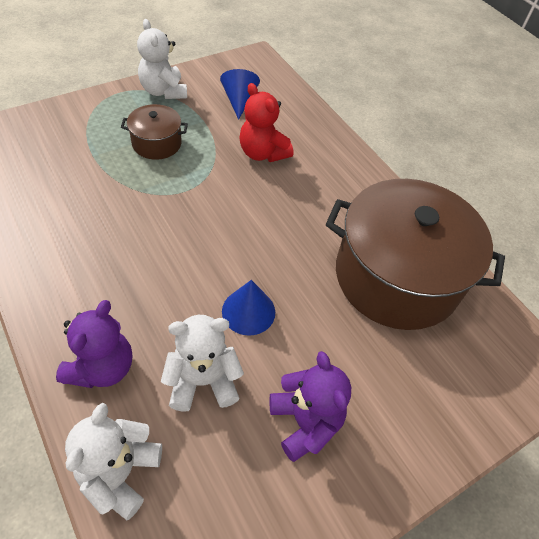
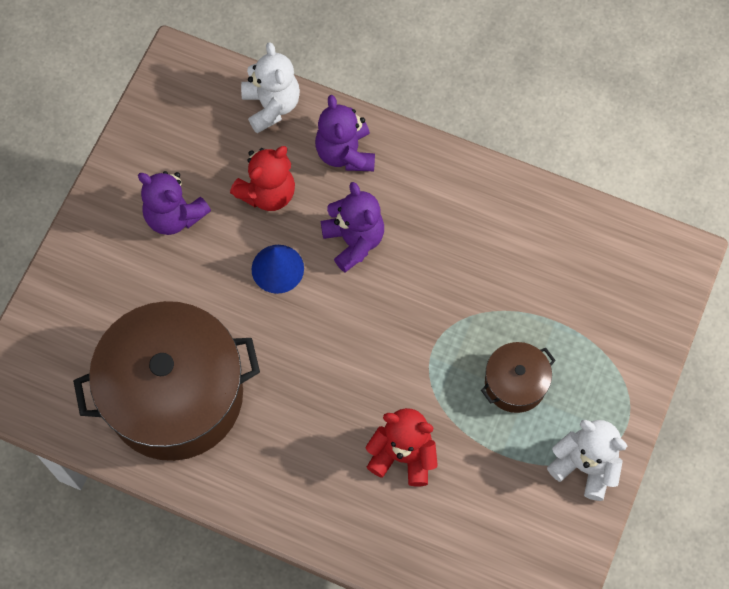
camera: 150 degrees right, 15 degrees up
(169, 290) = (354, 241): none -> purple teddy bear
(203, 381) = (267, 193): white teddy bear -> red teddy bear
(239, 100) = (494, 519): blue cone -> none

